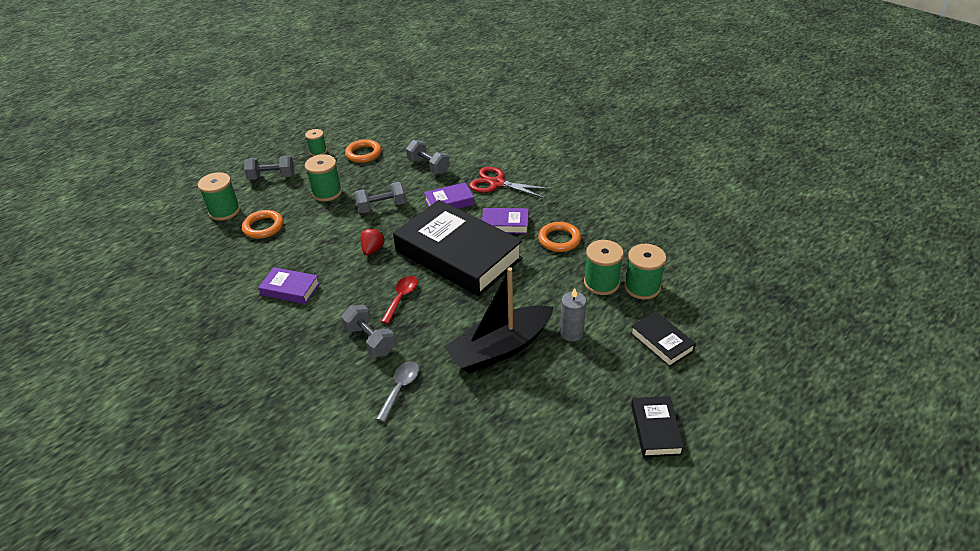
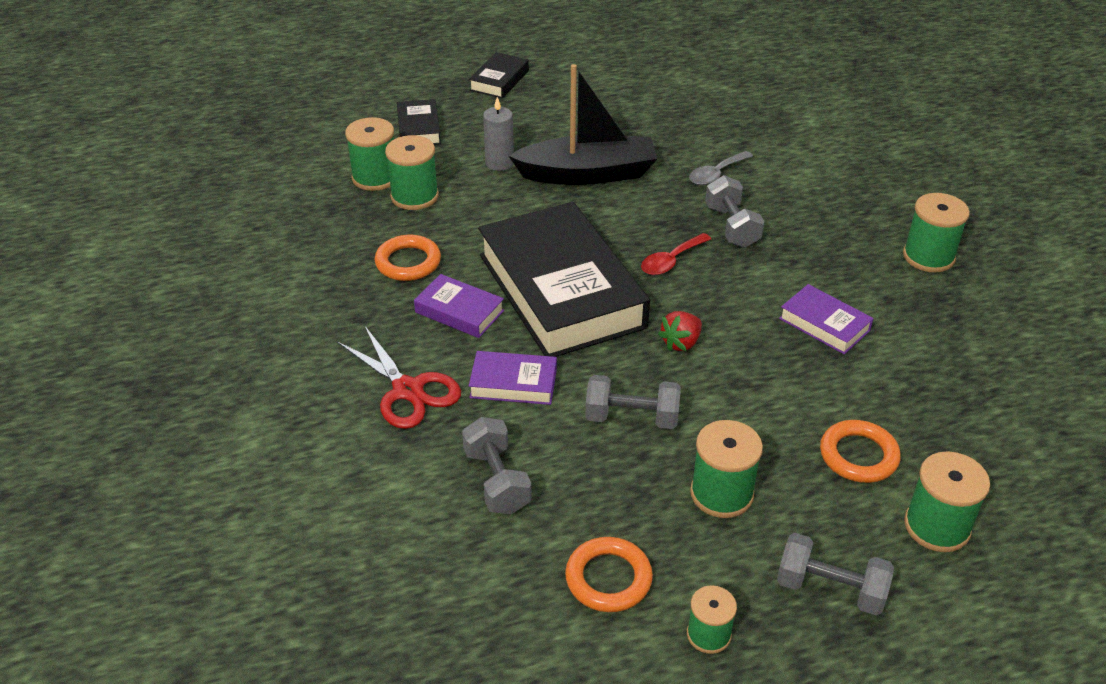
camera: 155 degrees left, 0 degrees up
(219, 367) = (928, 256): none -> green spool

